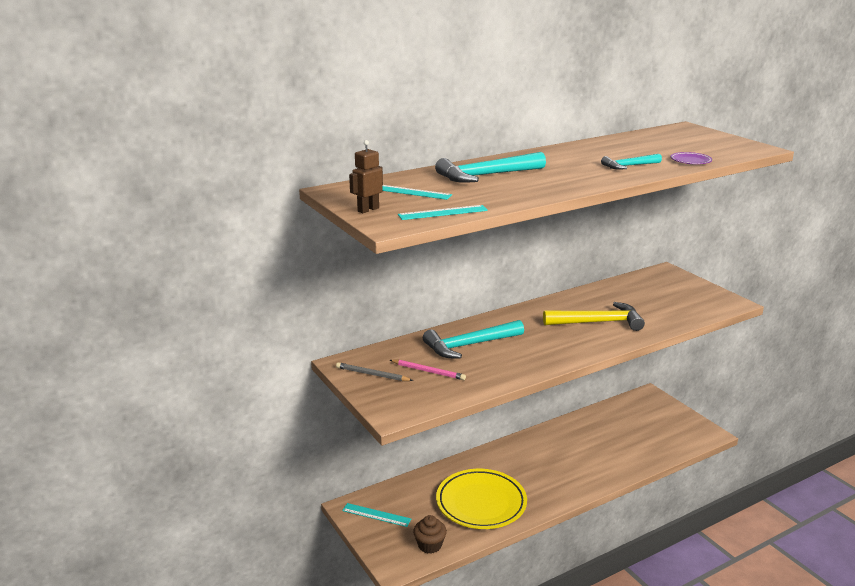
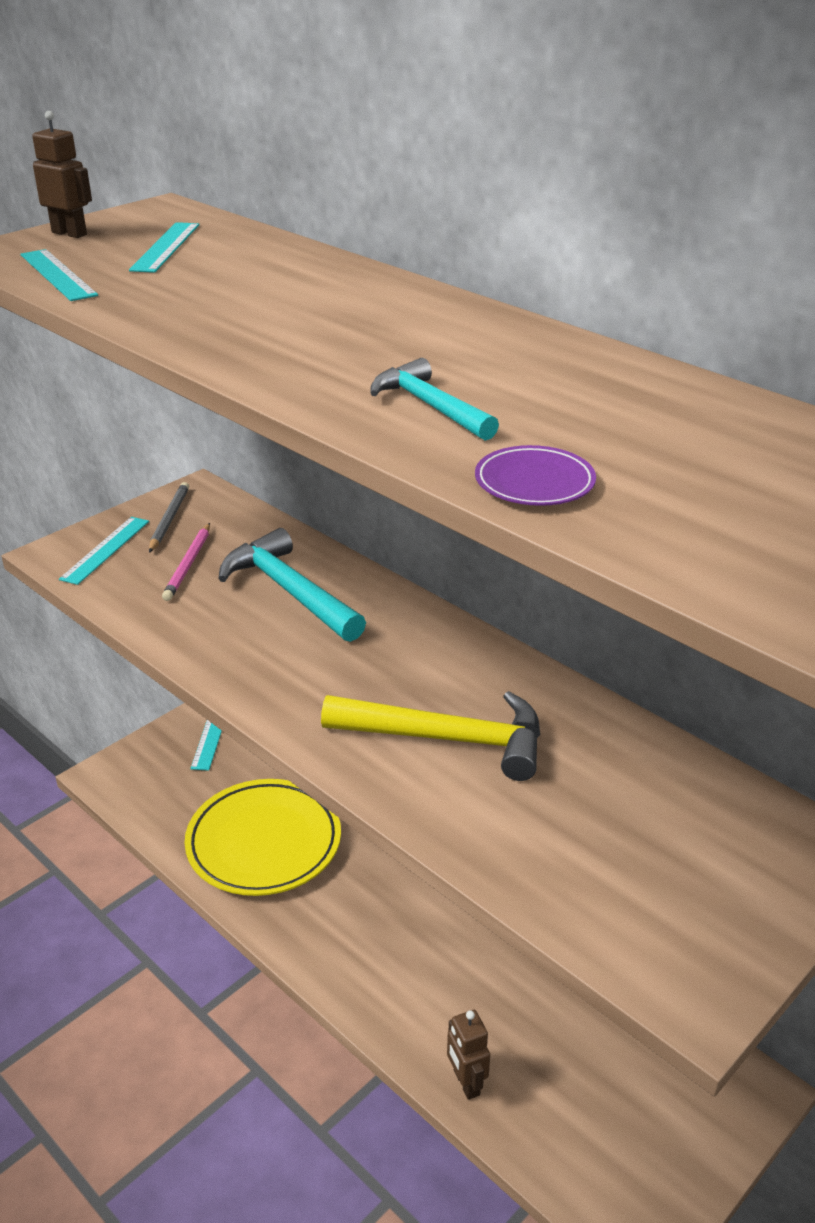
camera: 75 degrees right, 10 degrees up
(397, 397) = (105, 549): none -> turquoise ruler
(429, 545) = (153, 801): brown cupcake -> none
(486, 176) = (283, 285): turquoise hammer -> none
(598, 322) = (448, 739): yellow hammer -> yellow hammer turned 60 degrees counterclockwise
(642, 461) = (466, 1083): none -> brown robot

